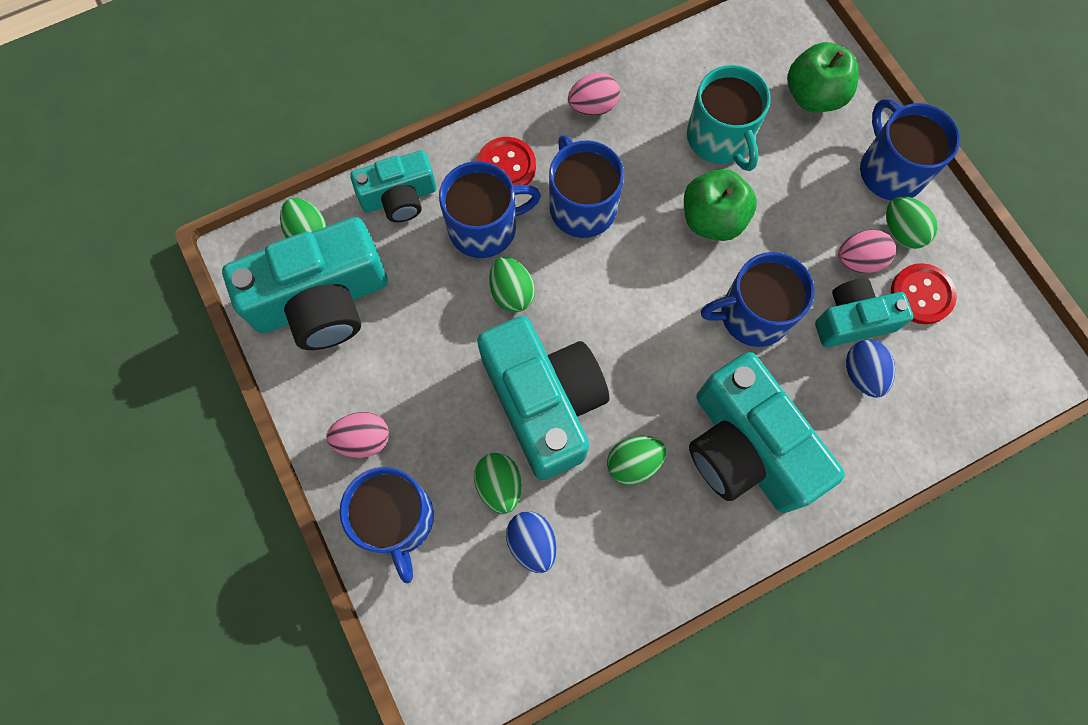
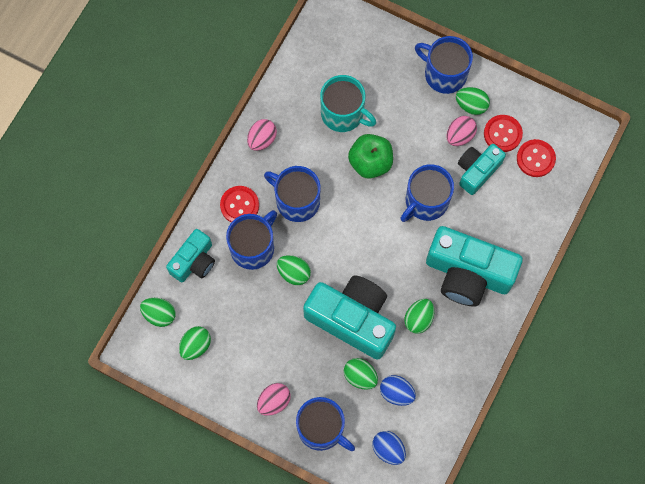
camera: 35 degrees left, 0 degrees up
(322, 300) = (196, 346): turquoise camera -> green egg
(813, 96) = (376, 56): green apple -> none
(862, 373) = (499, 196): blue egg -> blue egg (388, 449)
(948, 356) = (535, 159): none -> red button

